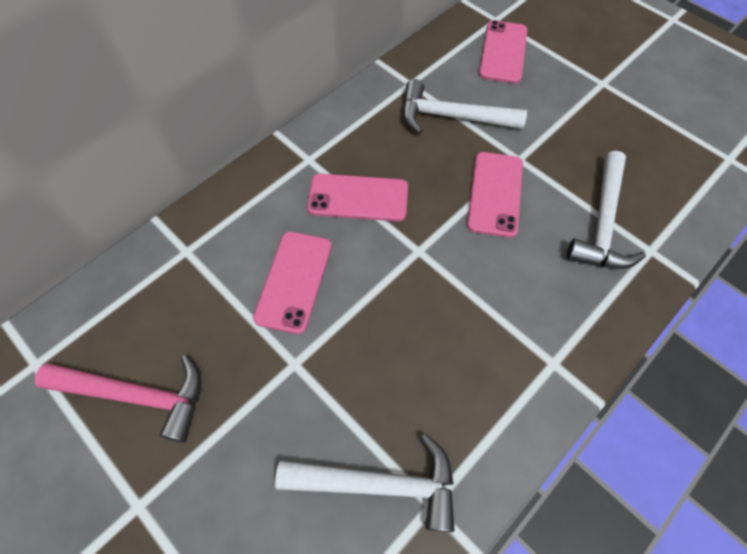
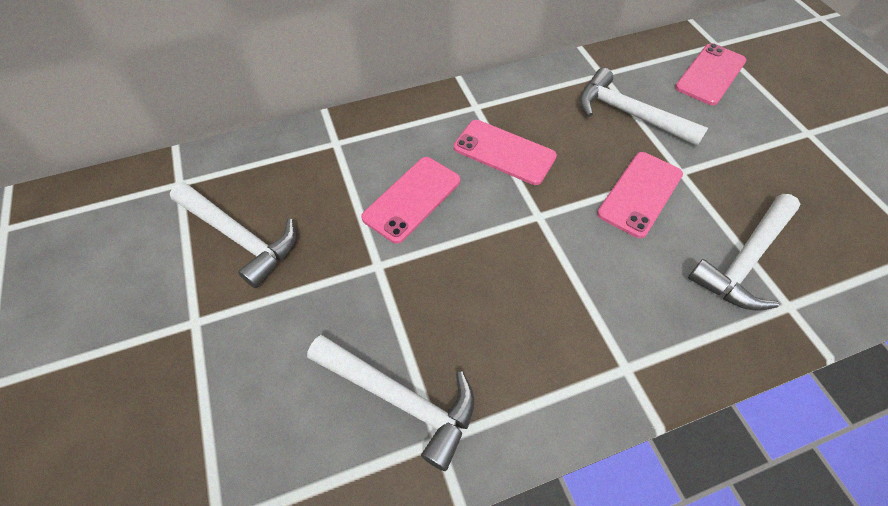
camera: 25 degrees right, 5 degrees down
(137, 395) = (239, 237): pink hammer -> white hammer

